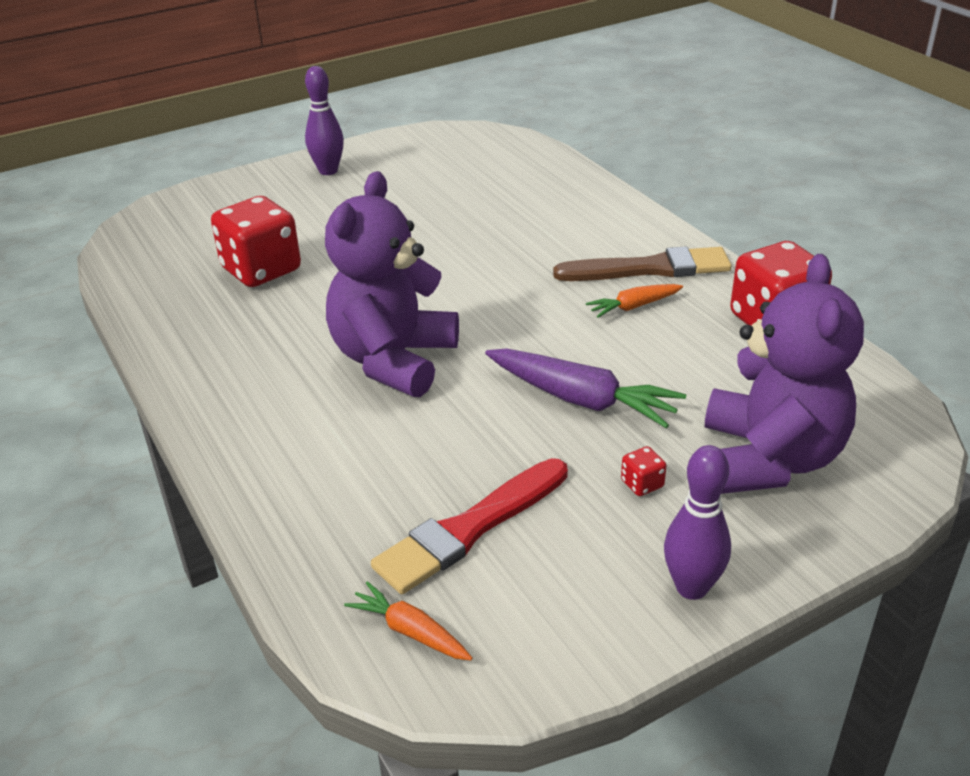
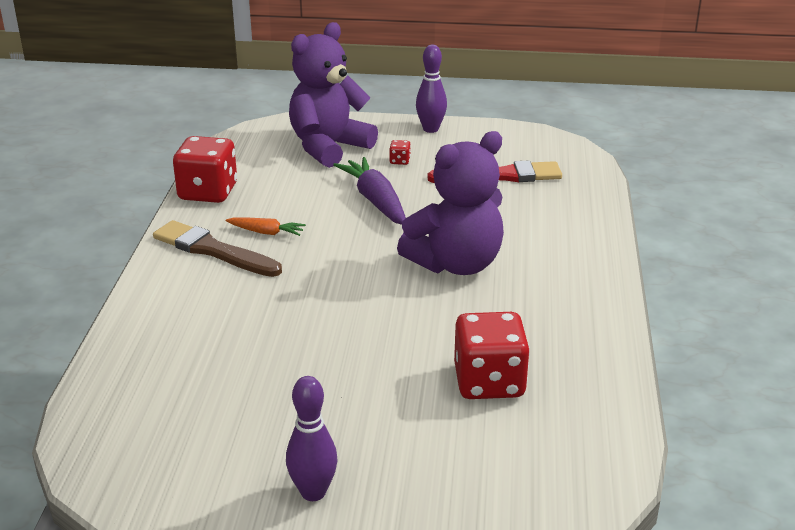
camera: 145 degrees left, 5 degrees down
(411, 631) = (561, 157): orange carrot -> none

